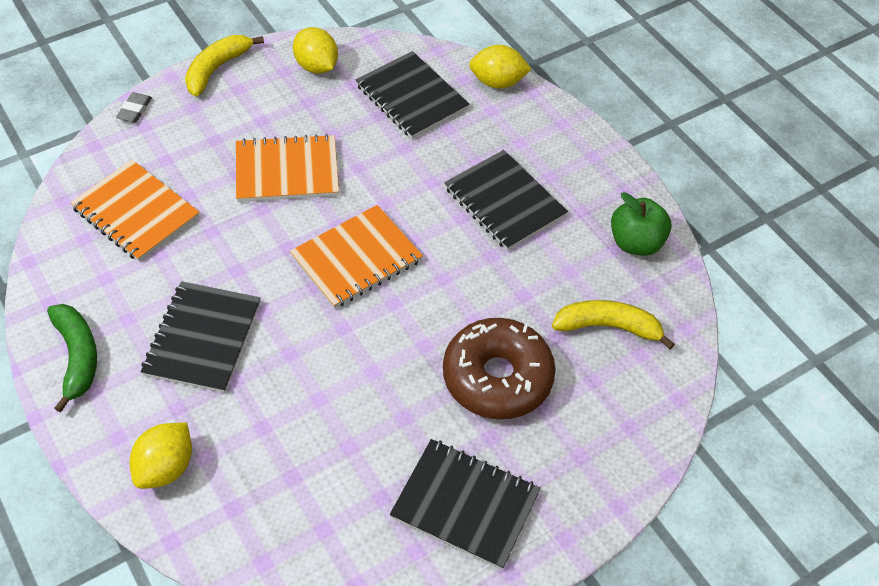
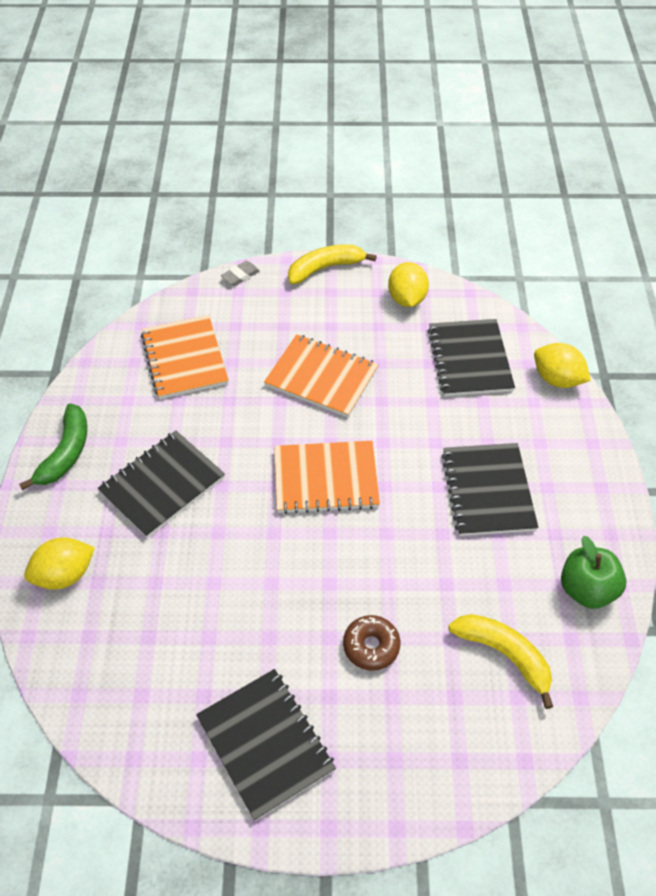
camera: 35 degrees right, 0 degrees up
(497, 377) = (371, 646): brown donut -> brown donut, size x0.52

